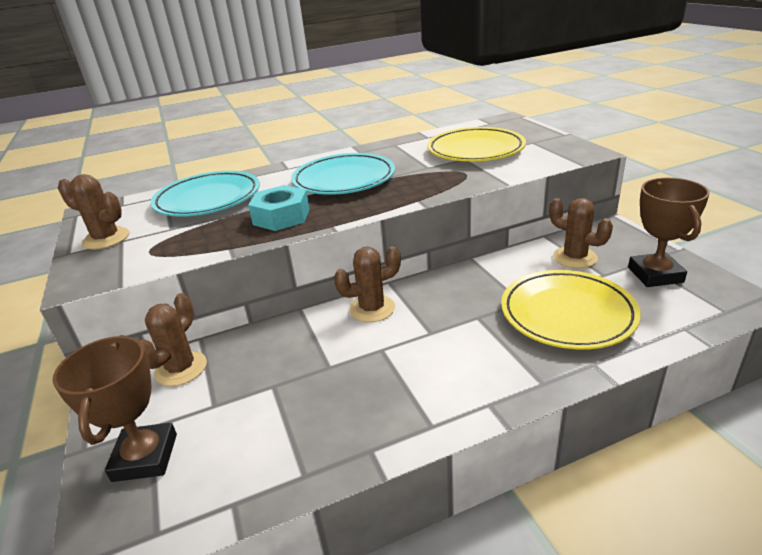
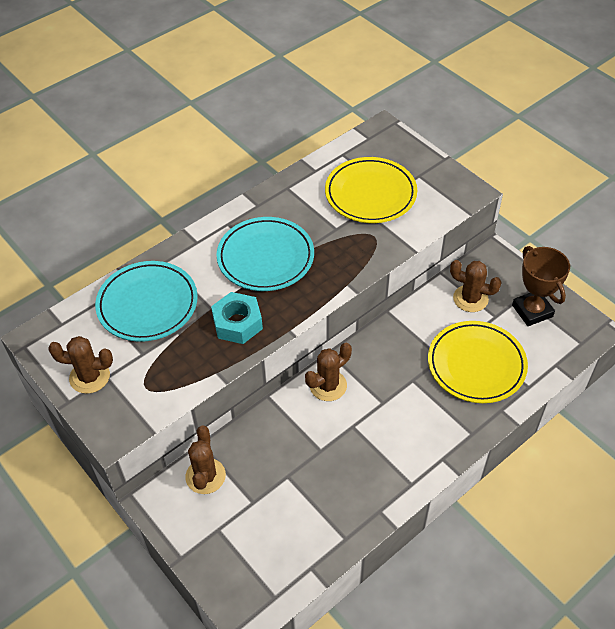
camera: 20 degrees left, 20 degrees up
(145, 457) = (231, 552): brown trophy -> none

